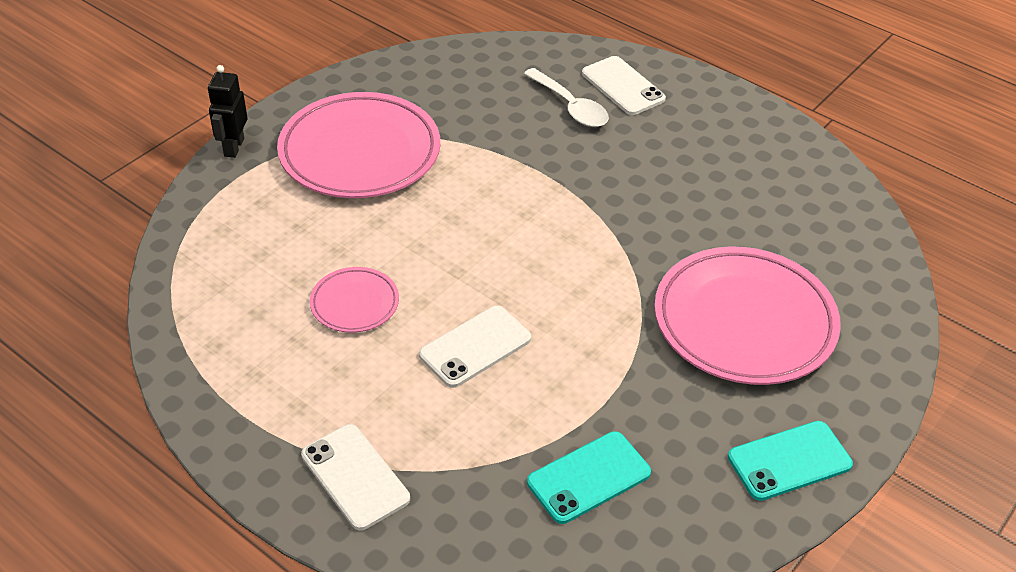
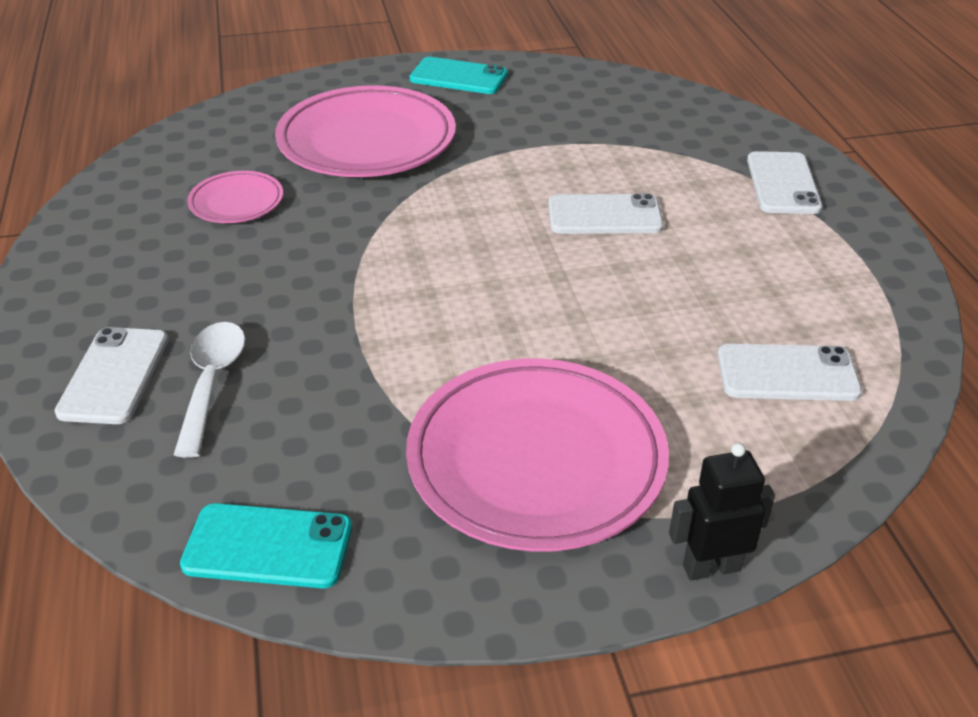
camera: 140 degrees left, 5 degrees down
(233, 147) = (711, 567): black robot -> black robot turned 150 degrees counterclockwise
(249, 274) = (787, 373): none -> white phone
(355, 303) = (688, 294): pink plate -> pink plate (236, 202)
(588, 477) = (603, 119): turquoise phone -> turquoise phone (268, 546)

